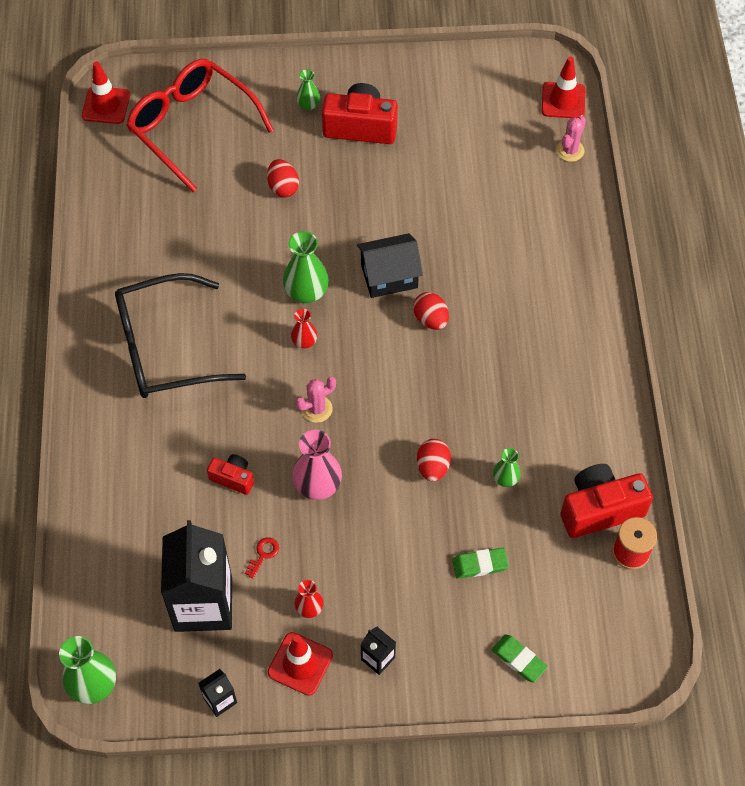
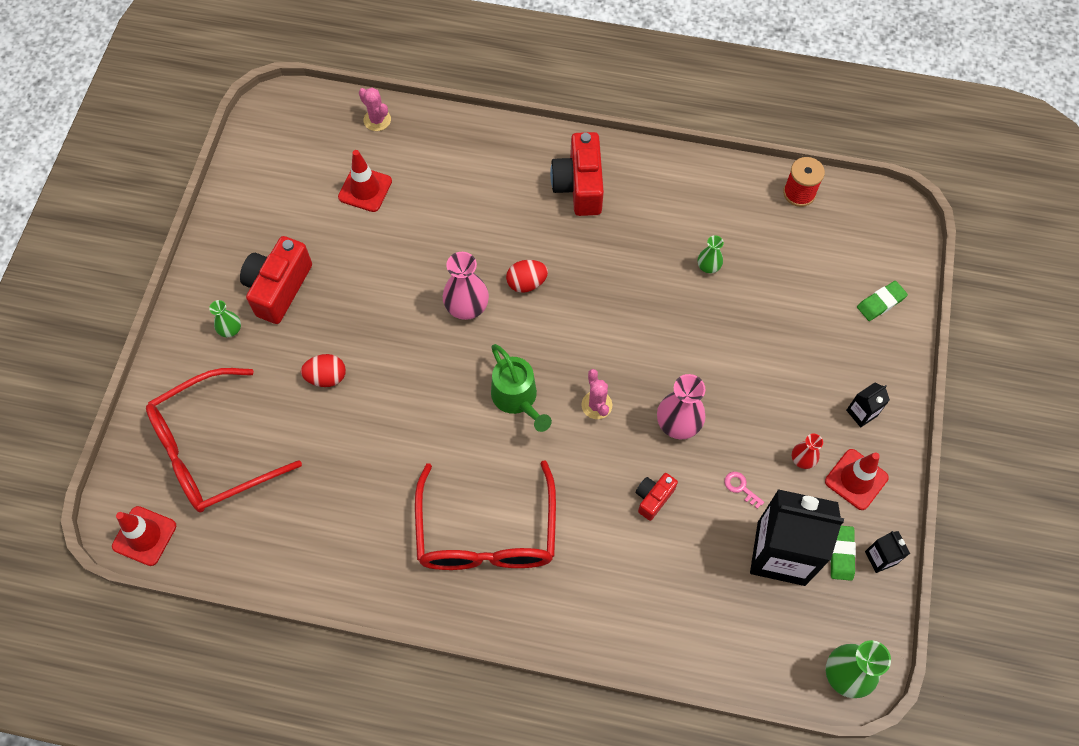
camera: 75 degrees left, 5 degrees up
(164, 348) = (486, 534): black glasses -> red glasses
(263, 554) = (740, 487): red key -> pink key
(304, 341) = (517, 399): red vase -> green watering can
(306, 292) = (460, 384): green vase -> none
(389, 276) = (466, 306): black house -> pink vase
(433, 467) = (683, 321): red egg -> none
(480, 564) = (787, 309): green eraser -> green eraser (841, 553)
(563, 100) = (317, 109): red traffic cone -> red traffic cone (365, 189)
(600, 509) = (754, 203): red camera -> red camera (579, 186)

